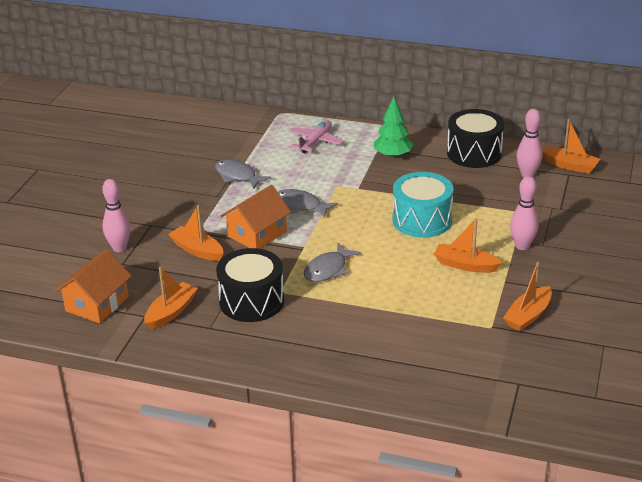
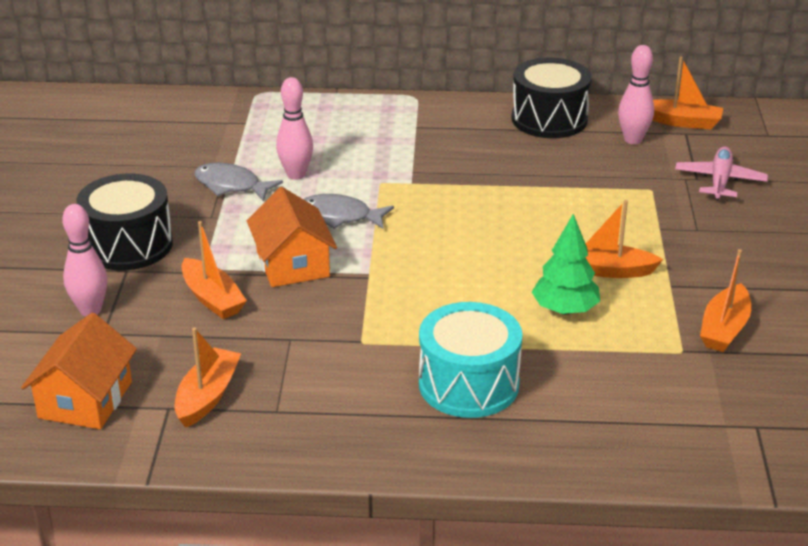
camera: 15 degrees left, 0 degrees up
(197, 250) = (212, 298): orange boat -> orange boat turned 150 degrees counterclockwise
(251, 301) = (324, 362): black drum -> black drum (128, 245)
(257, 234) = (293, 264): orange house -> orange house turned 45 degrees counterclockwise
(315, 142) = (324, 126): pink plane -> pink plane (719, 181)
(328, 269) = (417, 301): grey fish -> none
(392, 155) = (440, 133): green tree -> green tree (565, 310)
(422, 220) = (519, 216): turquoise drum -> turquoise drum (468, 384)
(522, 246) = (670, 234): pink bowling pin -> pink bowling pin (296, 175)

